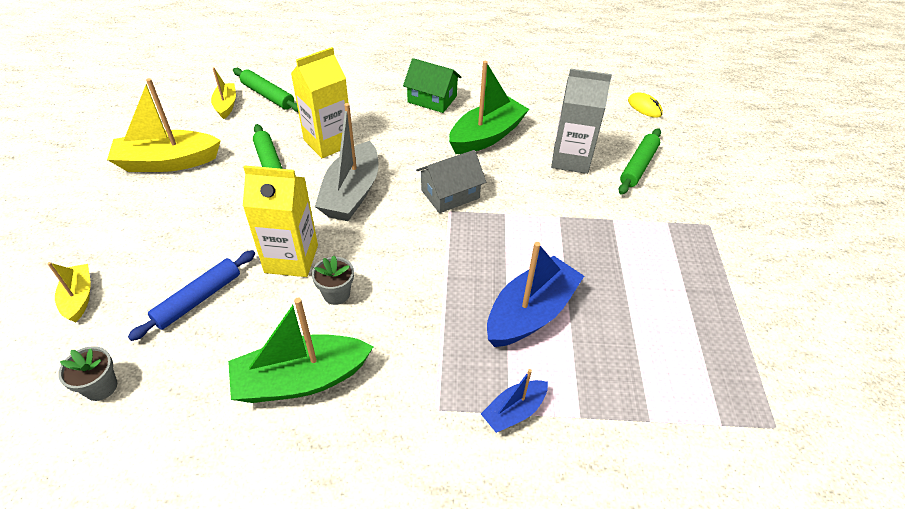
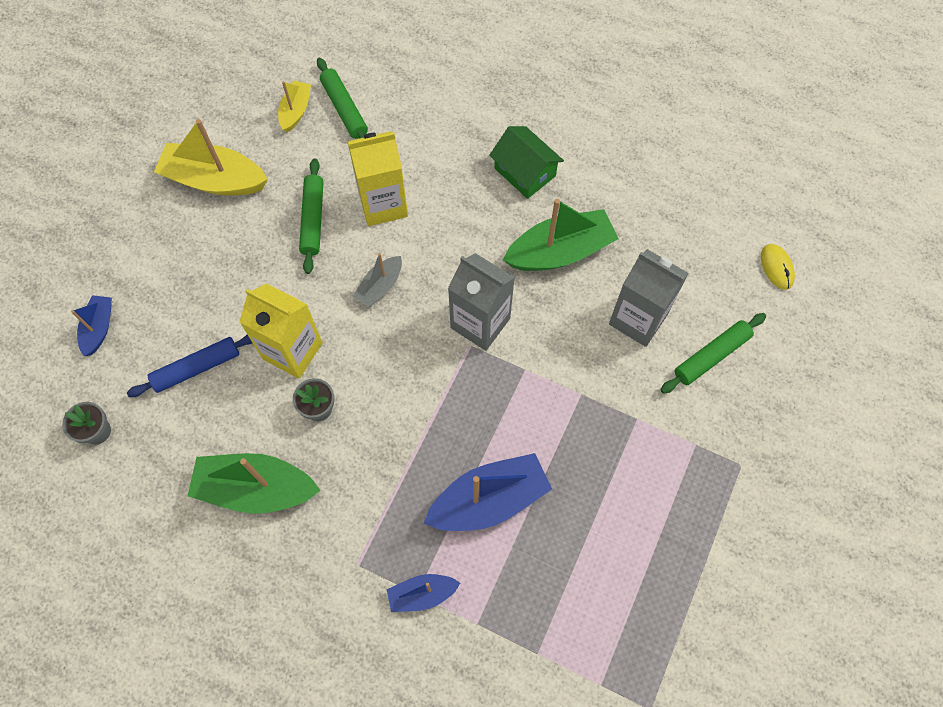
camera: 25 degrees right, 20 degrees up
(79, 297) = (99, 328): yellow boat -> blue boat
(351, 193) = (380, 286): grey boat -> grey boat, size x0.55
(450, 194) = (480, 323): grey house -> grey carton

